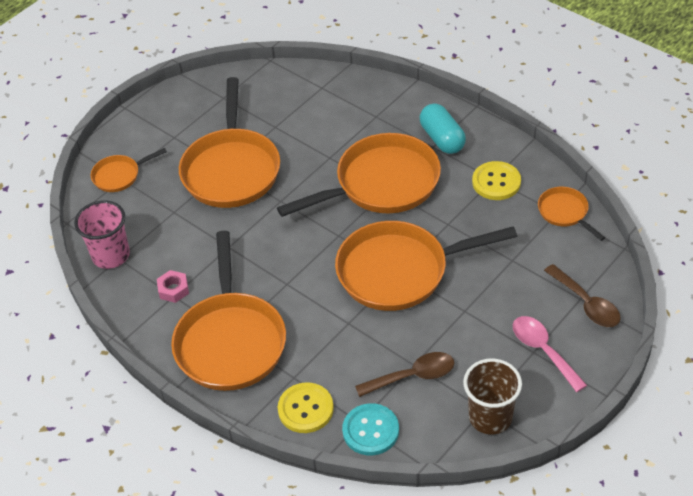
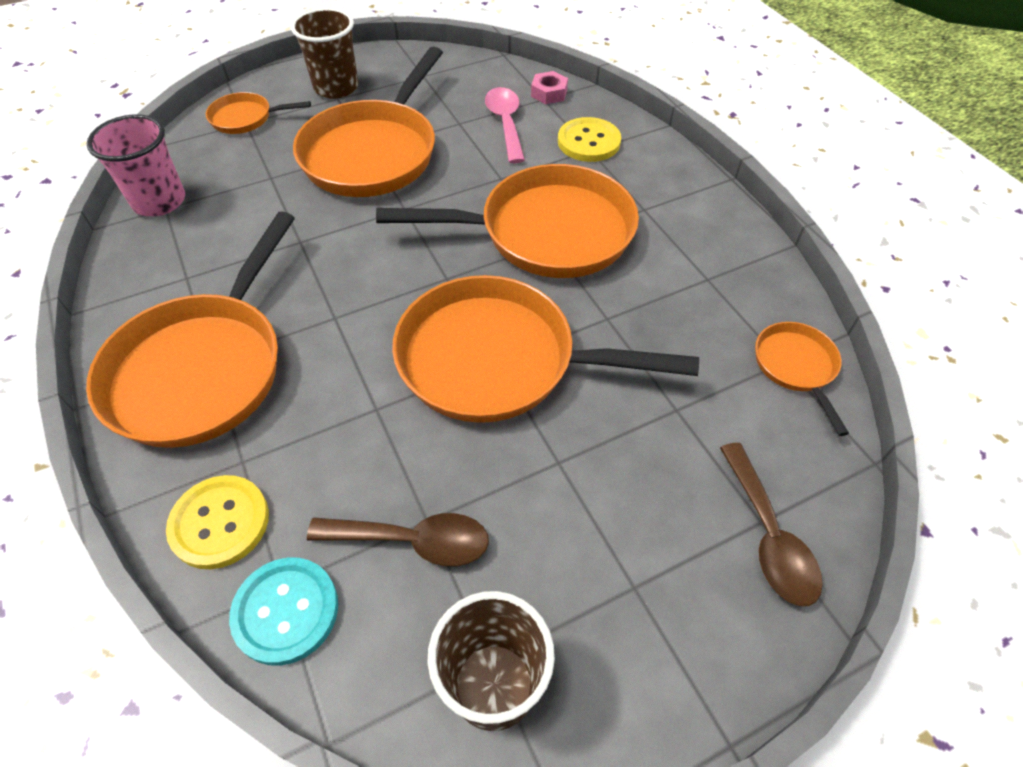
camera: 20 degrees right, 5 degrees up
(166, 129) = (336, 88): none -> brown cup
(173, 289) = (192, 270): pink nut -> pink nut (549, 93)
(442, 139) = (662, 203): turquoise capsule -> none
(496, 182) = (709, 285): yellow button -> yellow button (589, 142)
(543, 351) = (653, 593): pink spoon -> pink spoon (506, 124)

